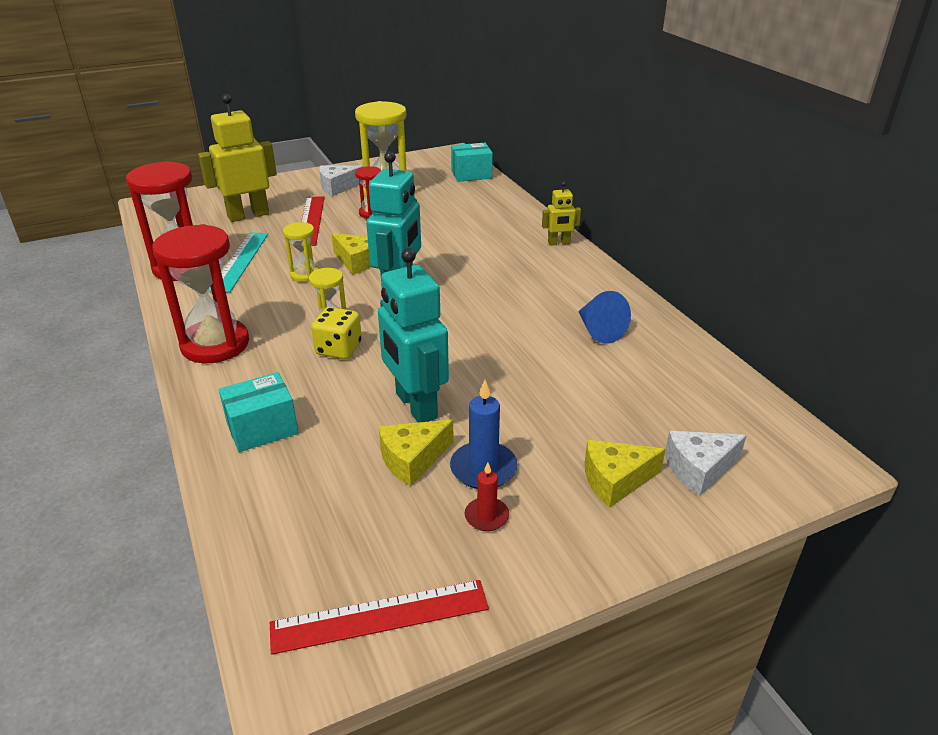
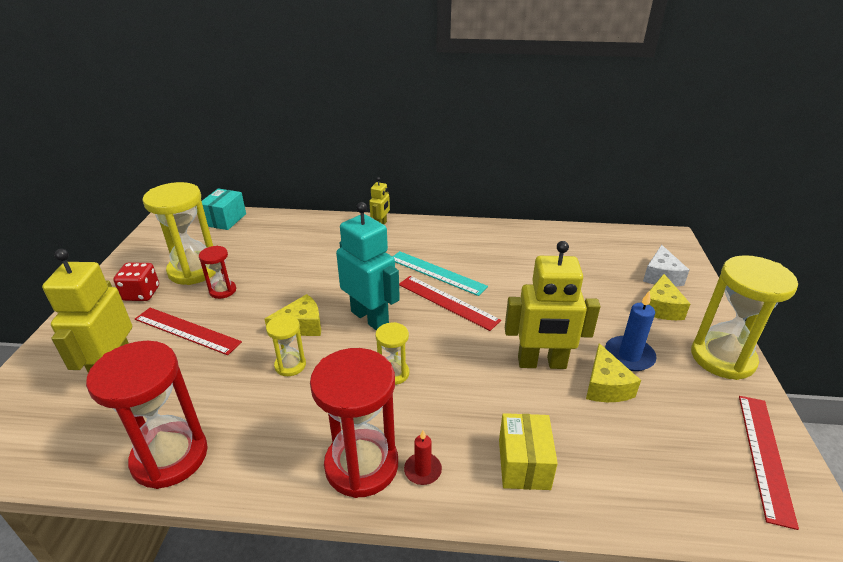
camera: 60 degrees left, 0 degrees up
(240, 261) = (211, 404): turquoise ruler -> turquoise ruler (437, 273)
(262, 428) = (524, 464): turquoise box -> yellow box
(338, 187) = (141, 294): white cheese -> red dice
(339, 349) = (435, 380): yellow dice -> none
(415, 406) = (542, 363): turquoise robot -> yellow robot
(464, 321) = (447, 302): none -> red ruler
(486, 516) = (678, 372): red candle -> red candle (422, 470)
(552, 557) = (722, 358): none -> yellow hourglass
(599, 330) = (504, 253): blue cone -> none

